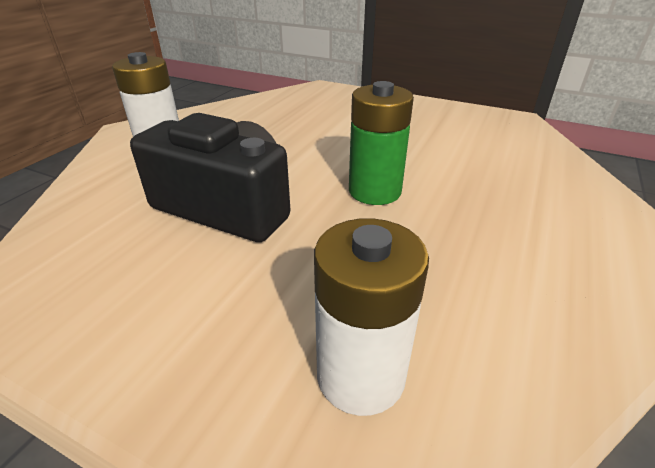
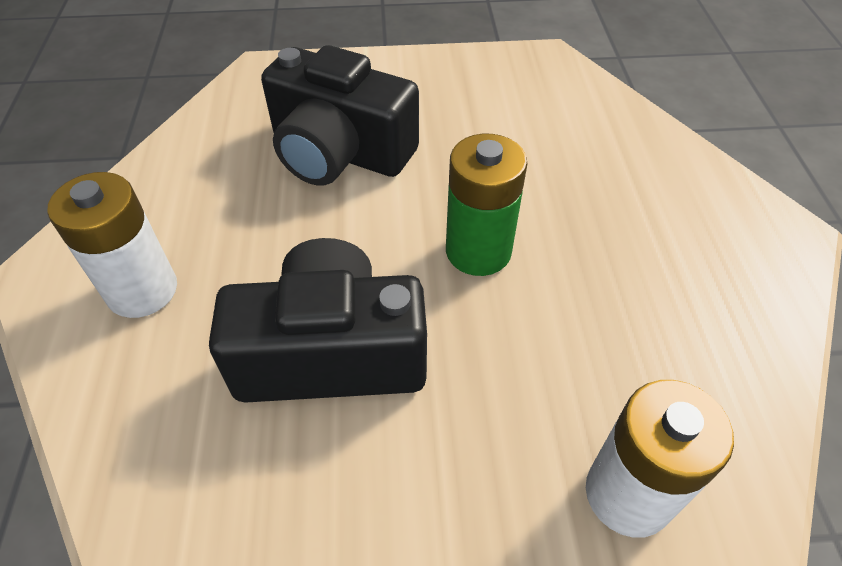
camera: 30 degrees left, 15 degrees up
(329, 126) = (339, 152): none -> black camera

